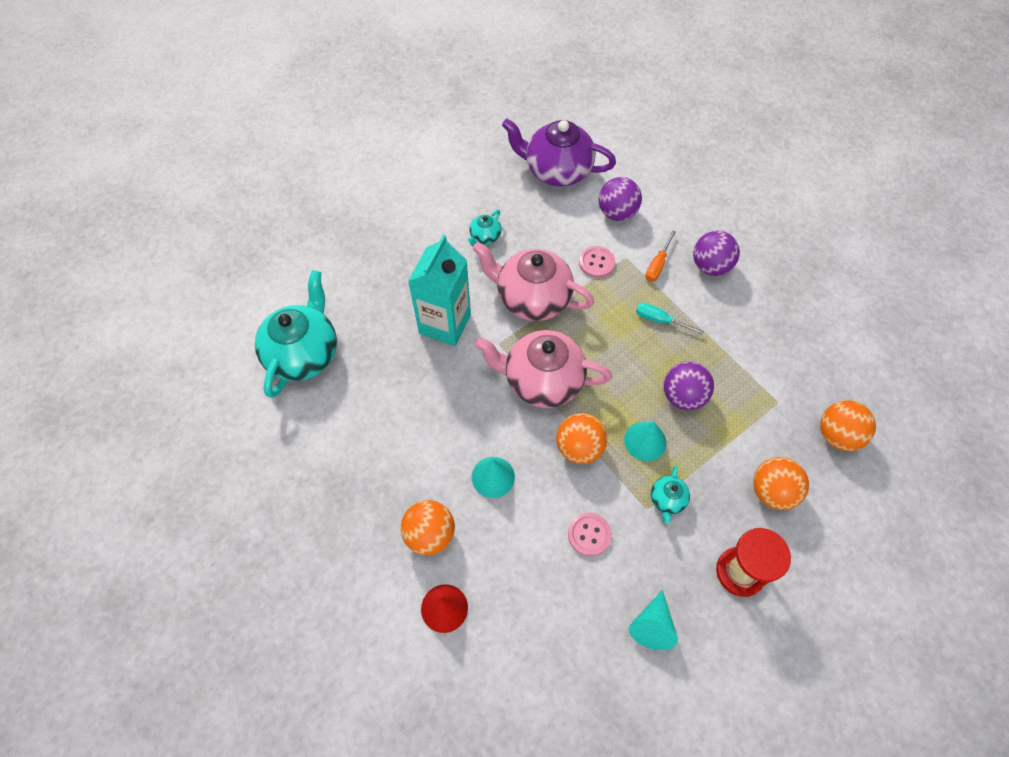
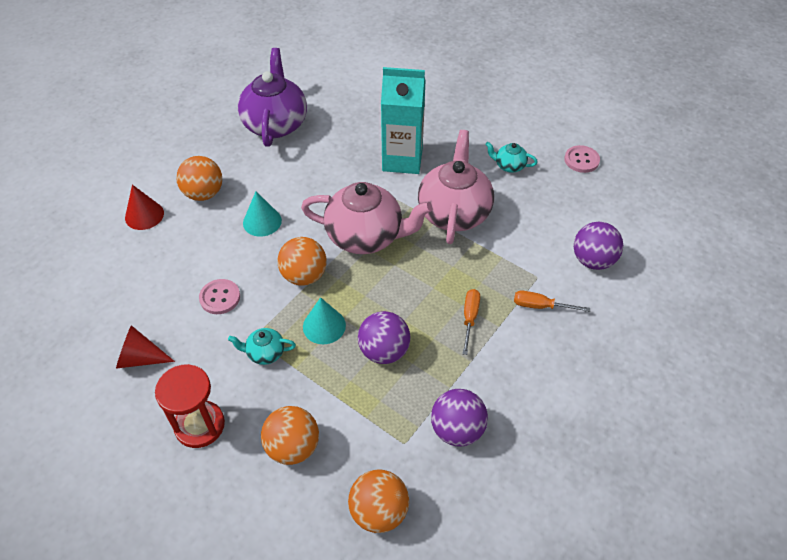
camera: 75 degrees right, 10 degrees down
(304, 353) = (344, 87): turquoise teapot -> none
(542, 381) = (366, 236): pink teapot -> pink teapot turned 105 degrees clockwise
(556, 170) = (621, 202): purple teapot -> purple teapot (275, 124)
(596, 263) = (519, 254): pink button -> pink button (581, 160)
(652, 625) = (140, 358): turquoise cone -> red cone
(659, 320) = (469, 318): turquoise screwdriver -> orange screwdriver
(710, 266) = (562, 356): purple ball -> purple ball (457, 429)

